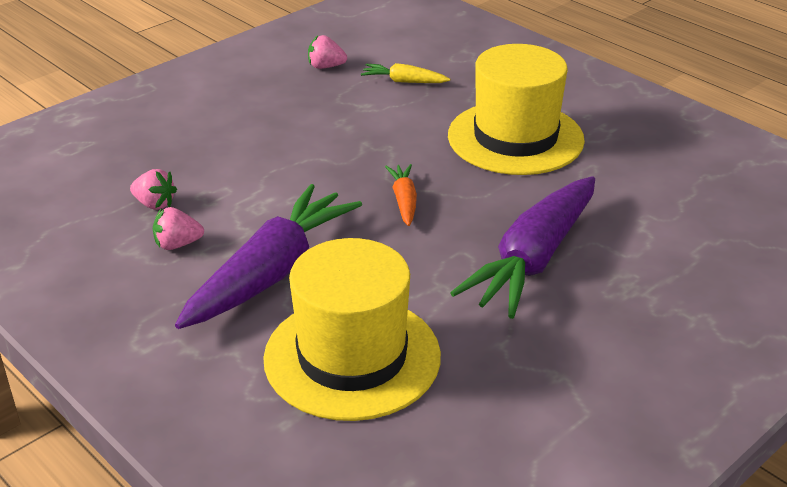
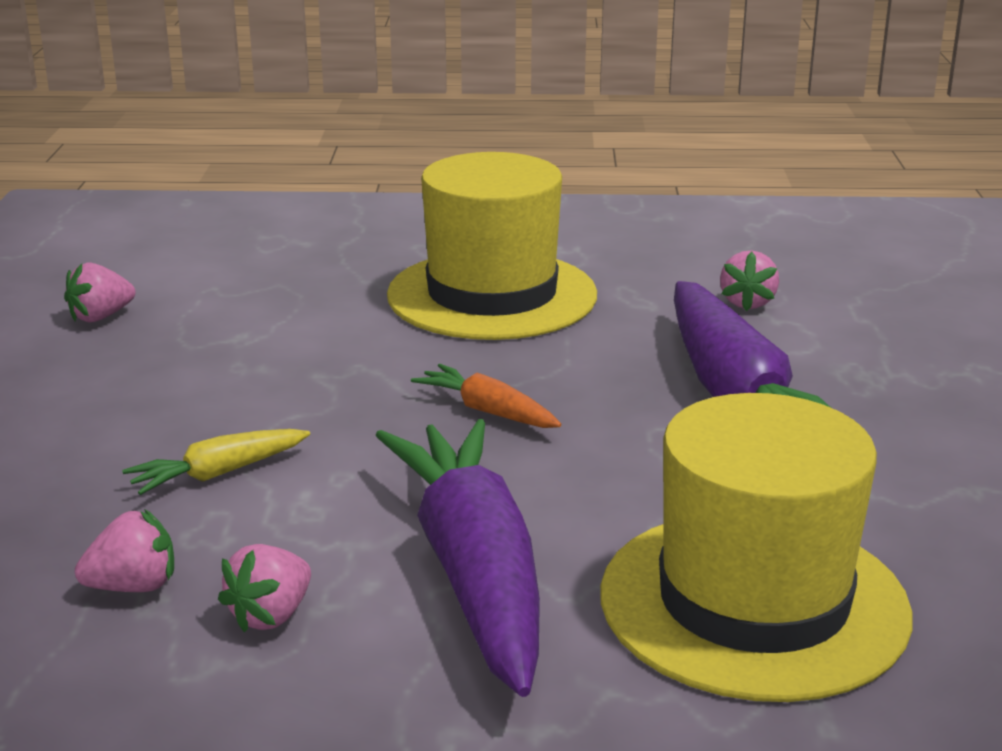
camera: 45 degrees left, 10 degrees down
(403, 81) = (245, 293): yellow carrot -> yellow carrot (217, 474)
(645, 210) = (747, 303): none -> pink strawberry

